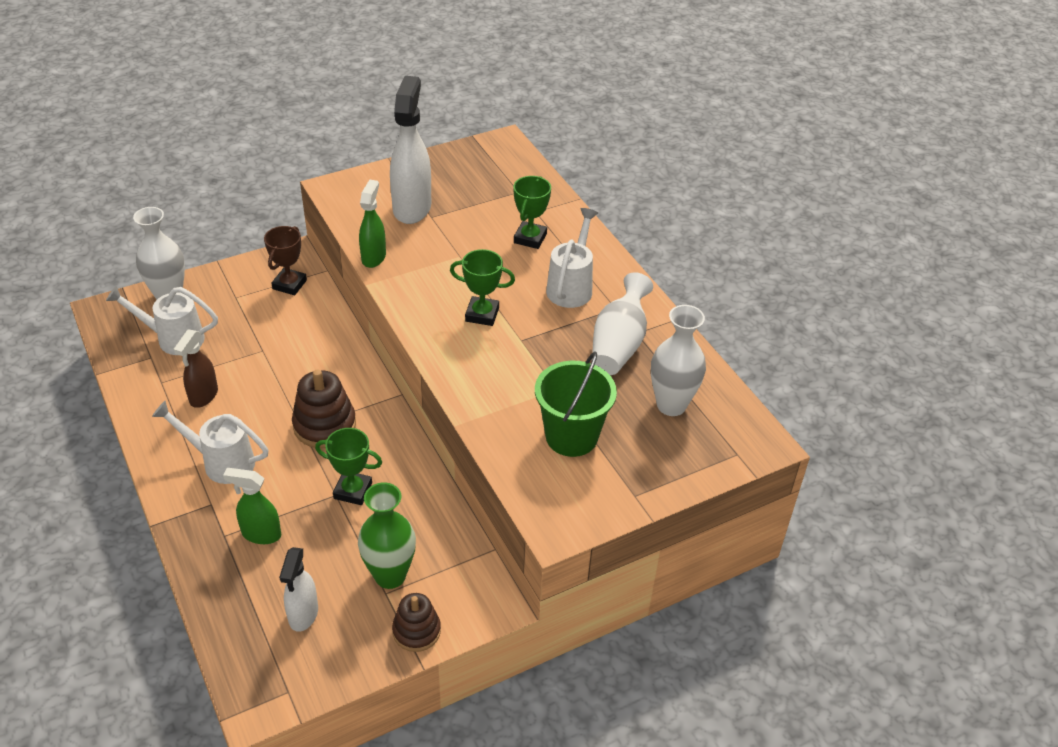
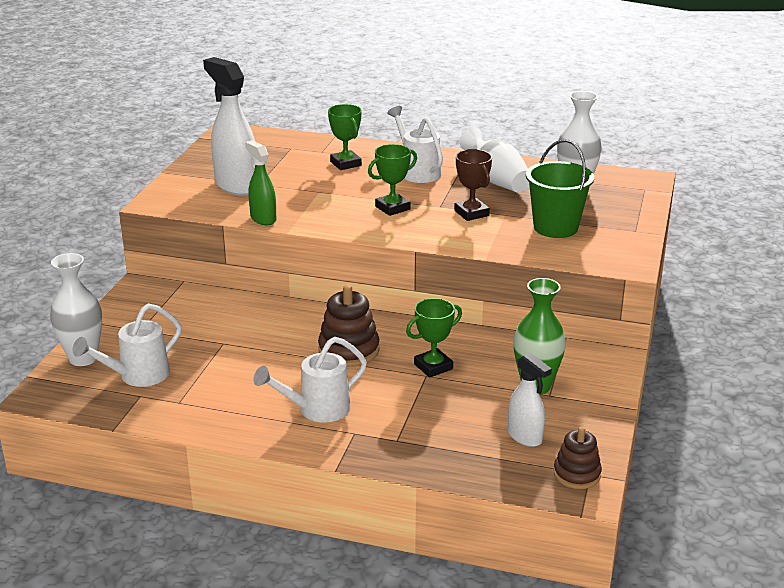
camera: 45 degrees left, 15 degrees down
(203, 396) = (229, 389): brown spray bottle -> none
(261, 534) = (419, 423): green spray bottle -> none
(289, 284) = (170, 302): brown trophy -> brown trophy (471, 213)
(416, 631) = (600, 397): brown stacking toy -> brown stacking toy (577, 474)

